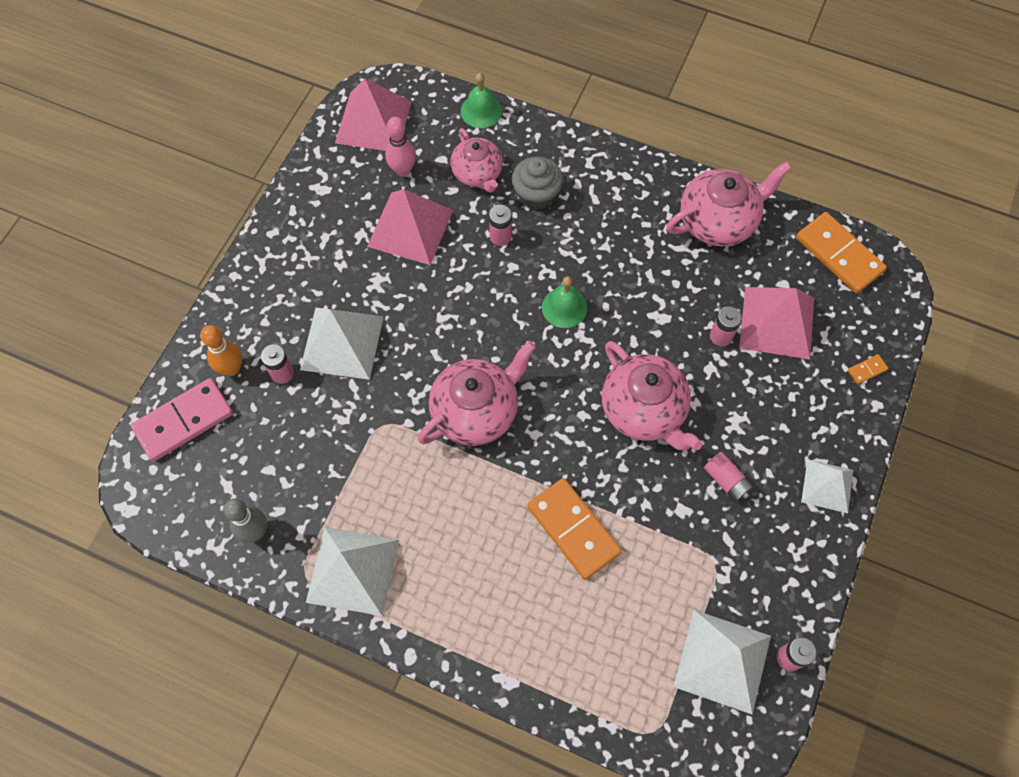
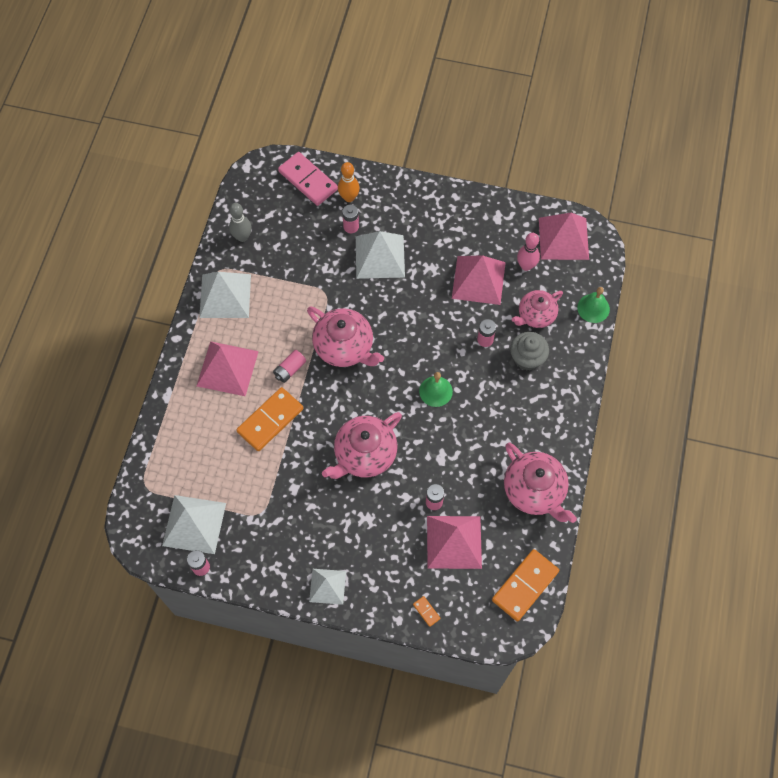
camera: 80 degrees right, 0 degrees up
(478, 582) = (227, 368): none -> pink pyramid
(726, 481) = (320, 516): pink battery -> pink battery (290, 369)

